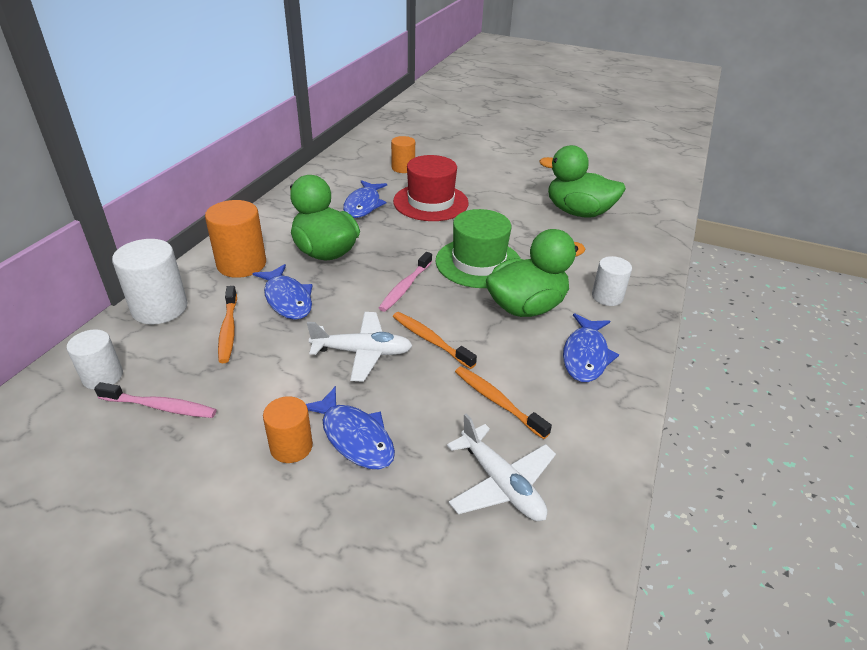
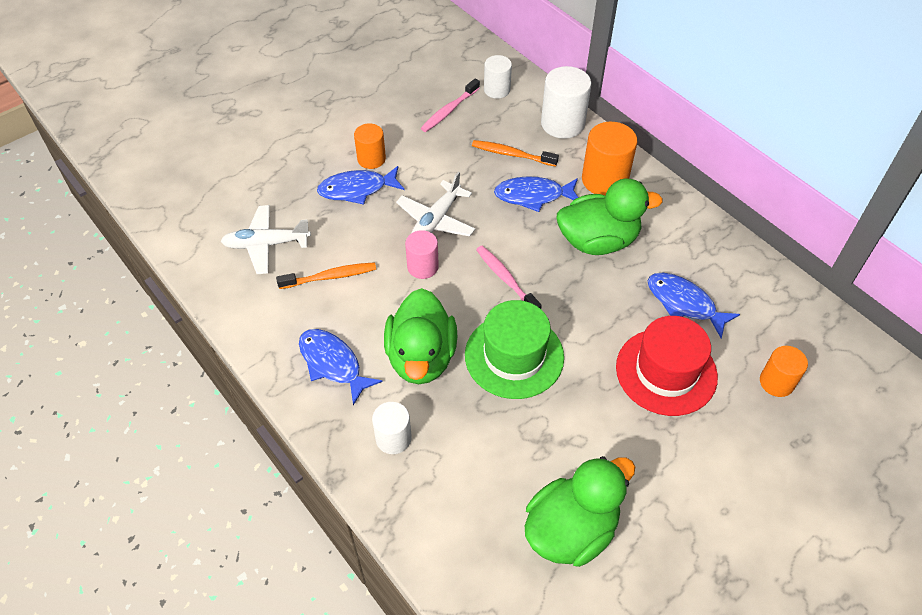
camera: 120 degrees right, 15 degrees up
(430, 340) = (422, 267): orange toothbrush -> pink cylinder

